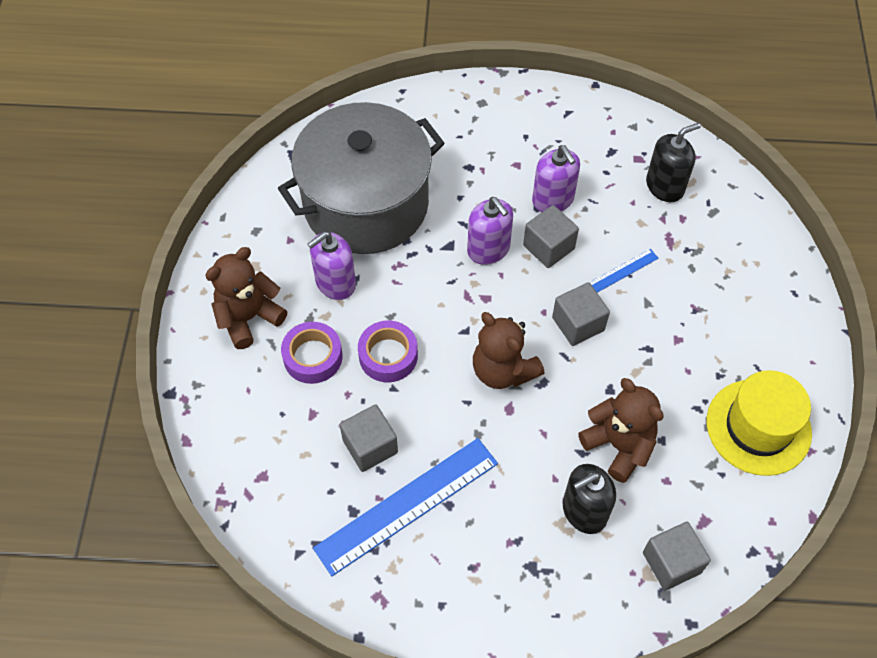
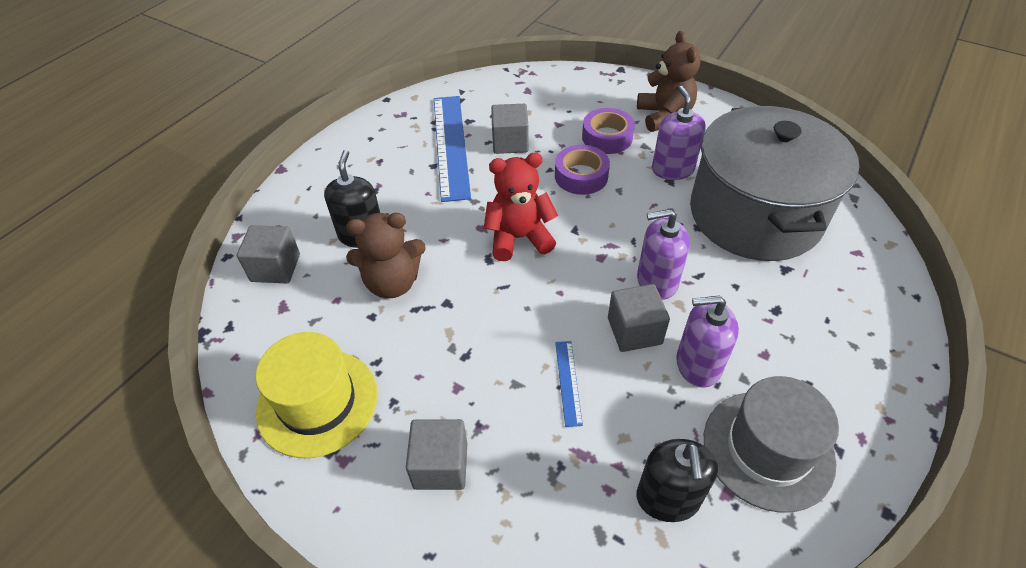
camera: 120 degrees right, 10 degrees down
(503, 370) = (519, 238): brown teddy bear -> red teddy bear
(578, 324) = (529, 312): grey cube -> grey cube (440, 465)
(593, 146) = (768, 449): none -> grey hat

